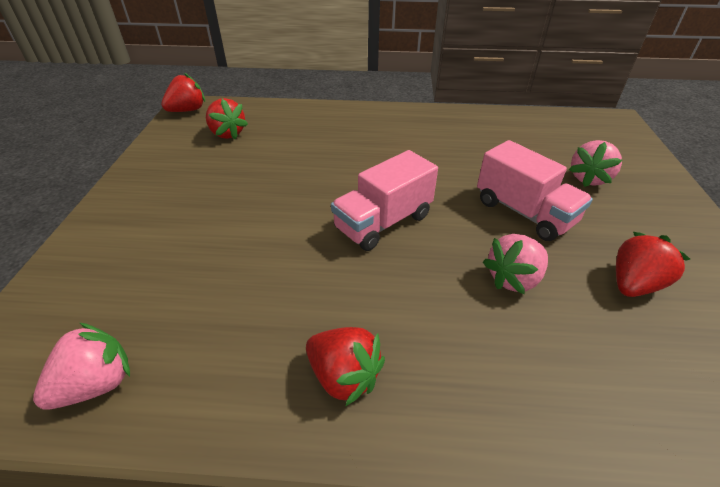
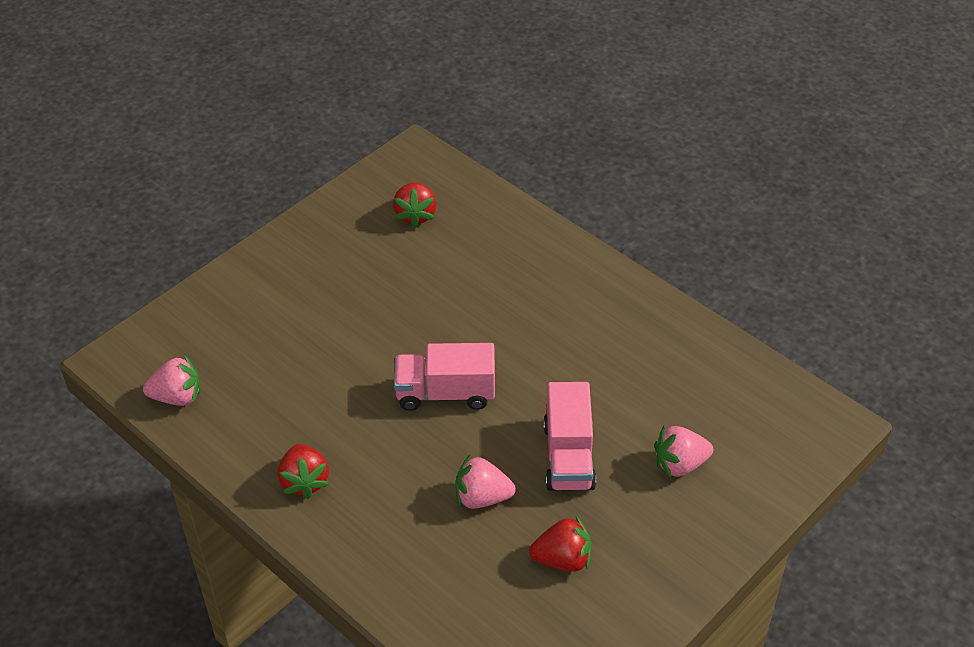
camera: 40 degrees right, 5 degrees up
(187, 110) = (407, 159): red strawberry -> none

